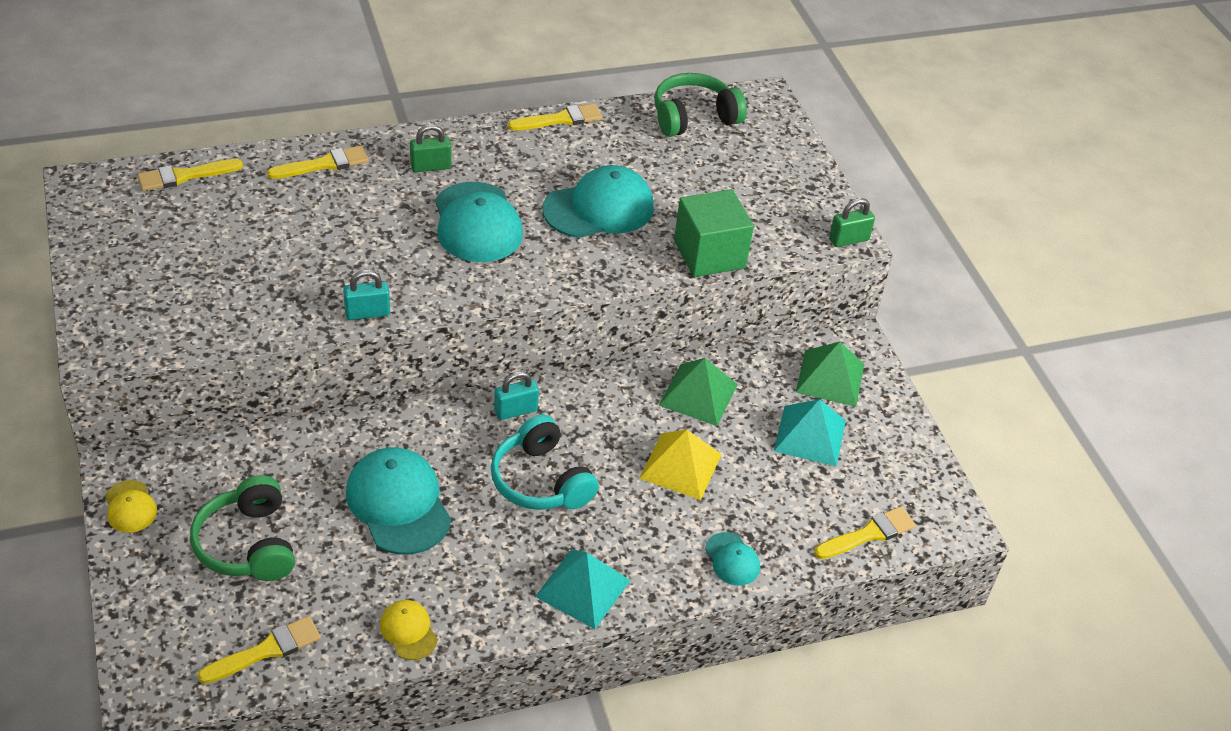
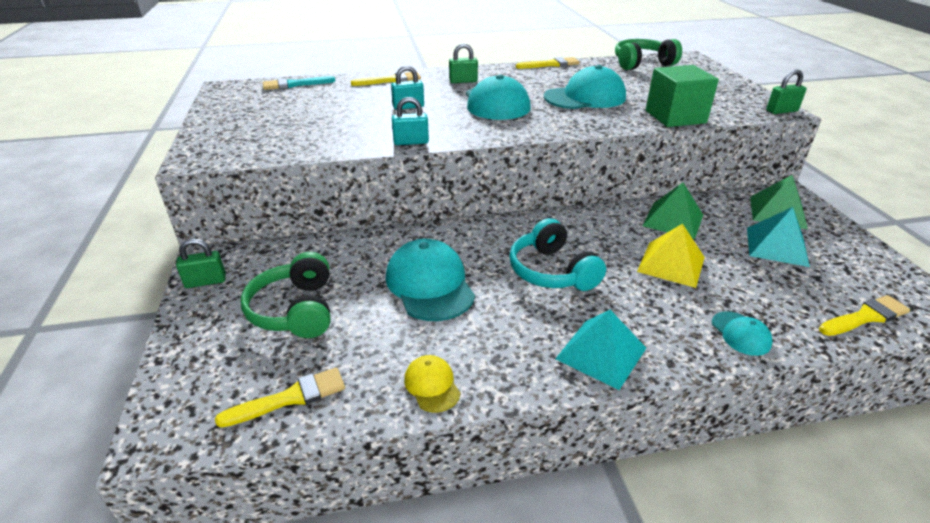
camera: 10 degrees right, 10 degrees down
(130, 507) = (205, 281): yellow cap -> green padlock
(184, 176) = (294, 84): yellow brush -> turquoise brush
(515, 411) = (527, 227): turquoise padlock -> turquoise padlock (408, 107)

